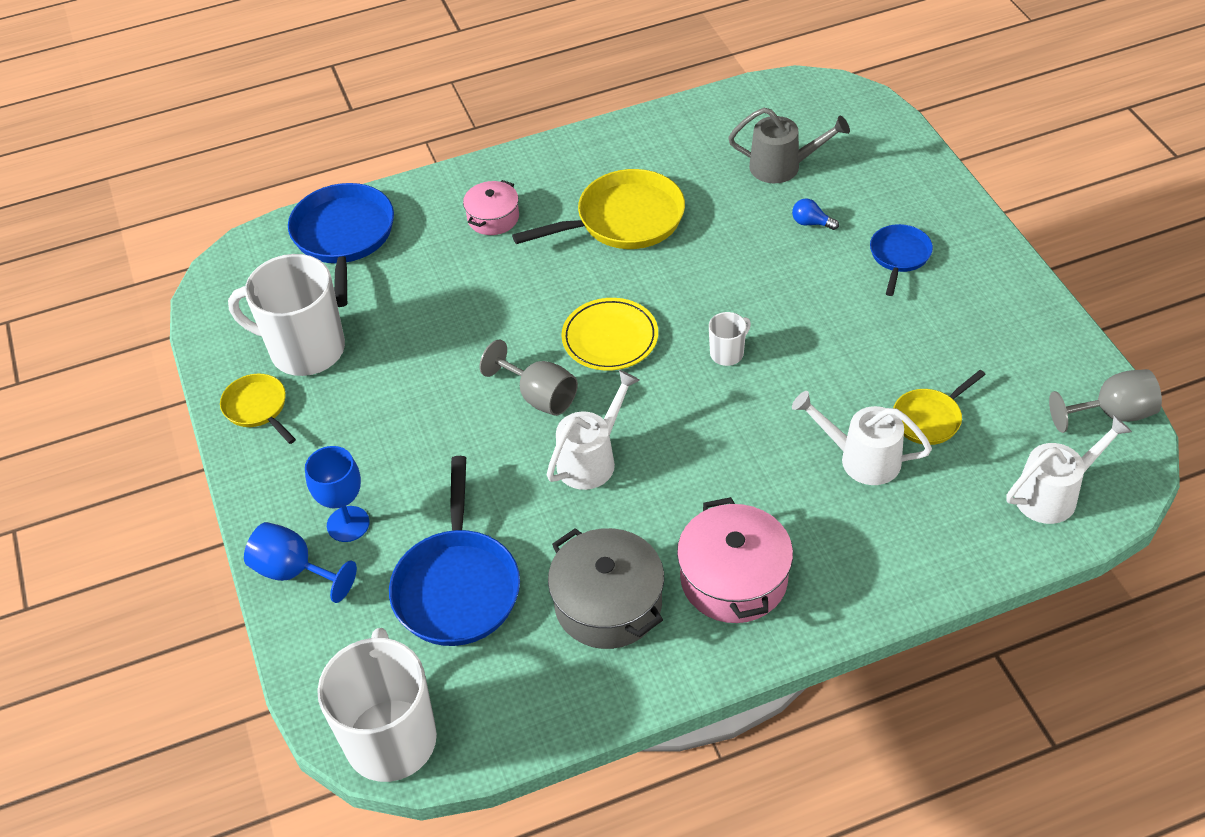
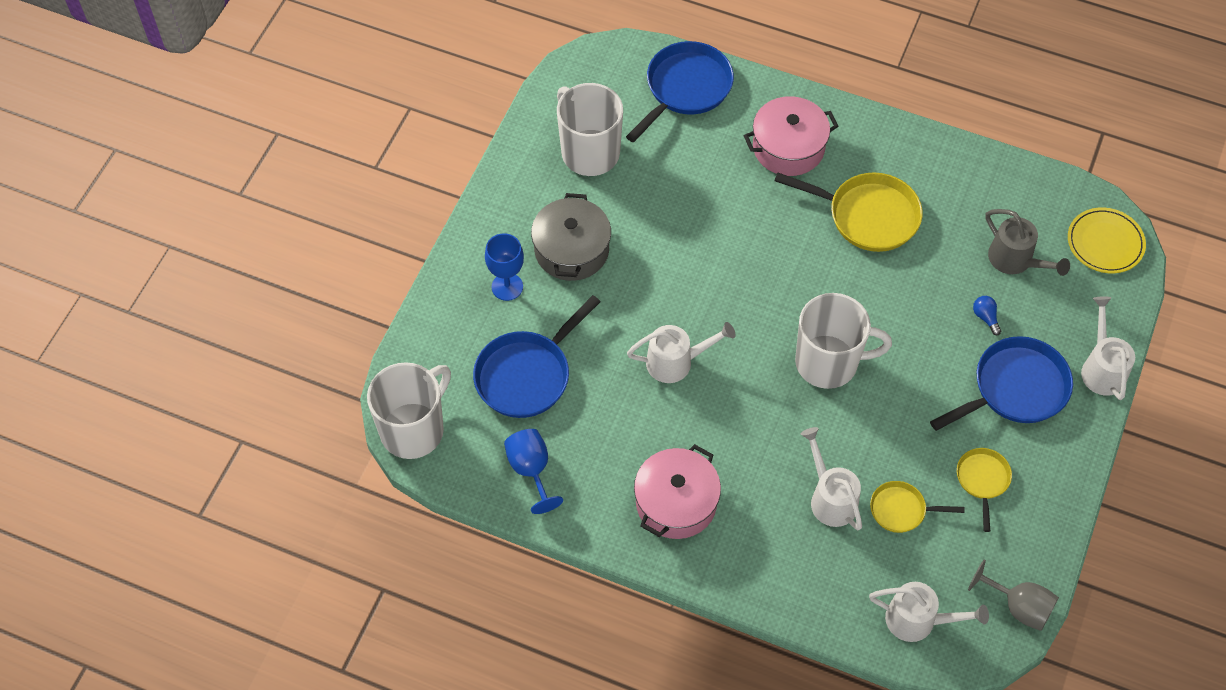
camera: 40 degrees right, 10 degrees up
(258, 408) = (528, 170): yellow pan -> yellow pan (982, 480)
(294, 571) = (454, 291): blue goblet -> blue goblet (531, 470)
(493, 218) = (788, 147): pink pot -> pink pot, size x1.66
(539, 396) = (688, 296): grey goblet -> none
(608, 603) = (594, 456): grey pot -> grey pot (571, 250)
(610, 338) = (770, 292): yellow plate -> yellow plate (1105, 243)
(727, 353) = (828, 362): white mug -> white mug, size x2.28
(899, 256) = (1014, 389): blue pan -> blue pan, size x1.78
(942, 192) = (1101, 367): none -> white watering can

